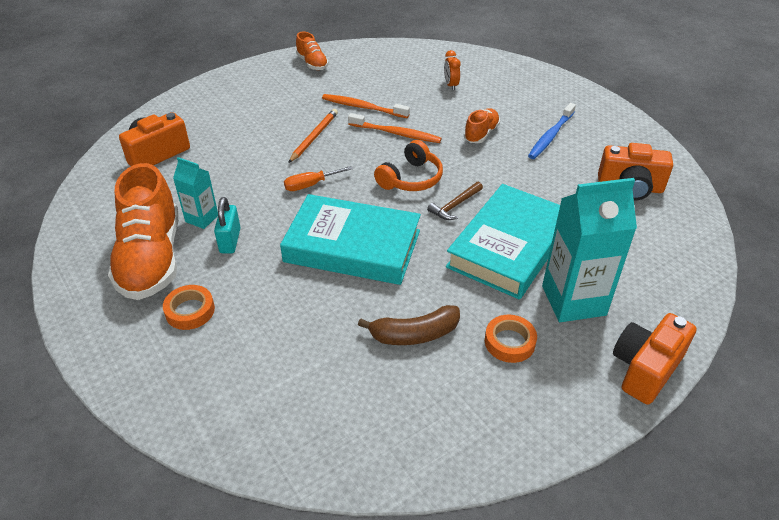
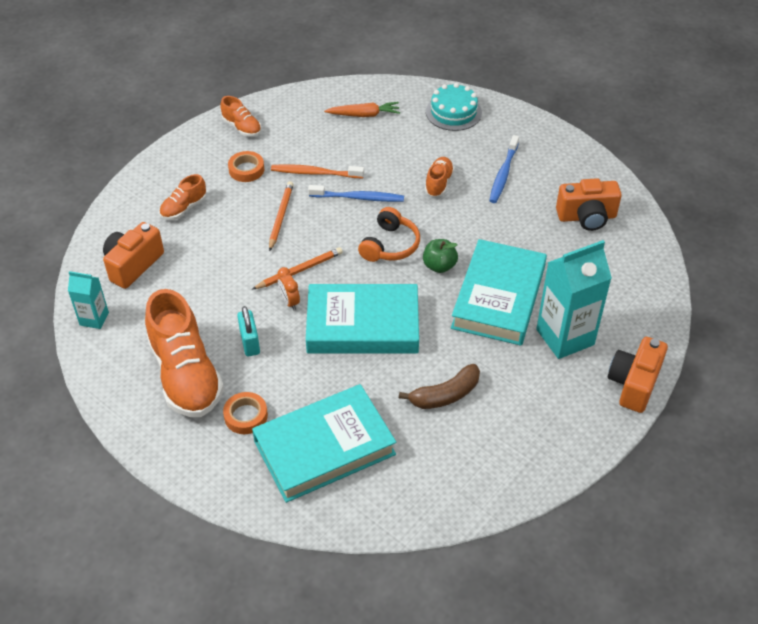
camera: 15 degrees left, 5 degrees up
(202, 218) = (212, 325): turquoise carton -> turquoise carton (94, 319)
(228, 116) = (184, 208): none -> orange shoe
(257, 362) = (324, 447): none -> turquoise book
(310, 185) = (299, 270): orange screwdriver -> orange pencil
(396, 133) = (359, 198): orange toothbrush -> blue toothbrush
(429, 69) = (364, 115): none -> orange carrot
(451, 85) = (392, 131): orange clock -> orange clock (289, 302)
(455, 206) = (439, 266): brown hammer -> green apple
(509, 342) = (523, 385): orange tape -> orange tape (246, 170)
(517, 79) = (453, 112): none -> turquoise cake

